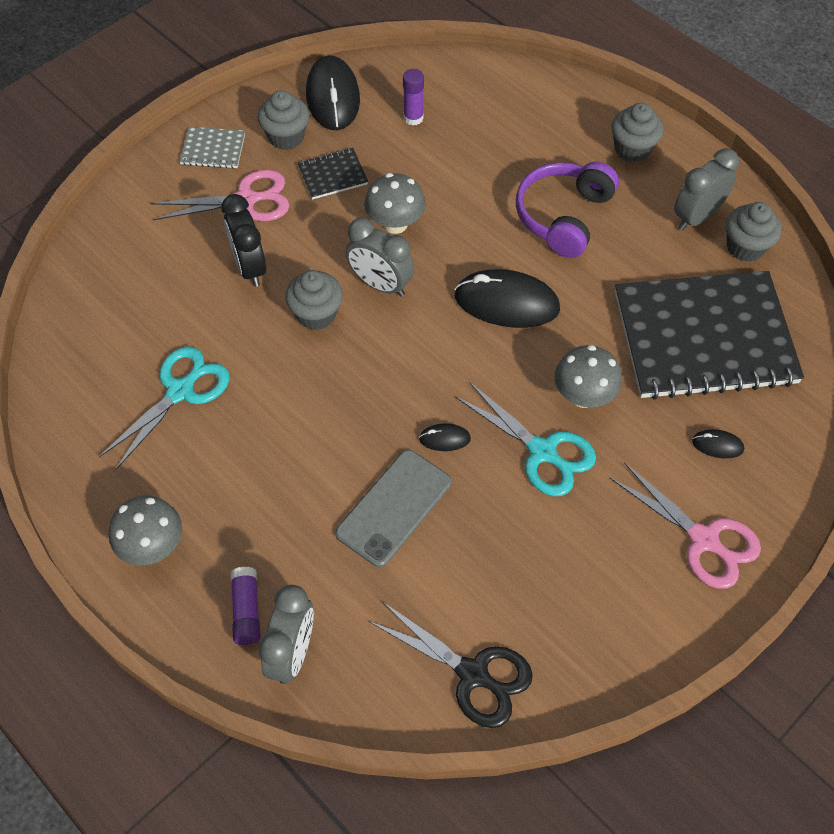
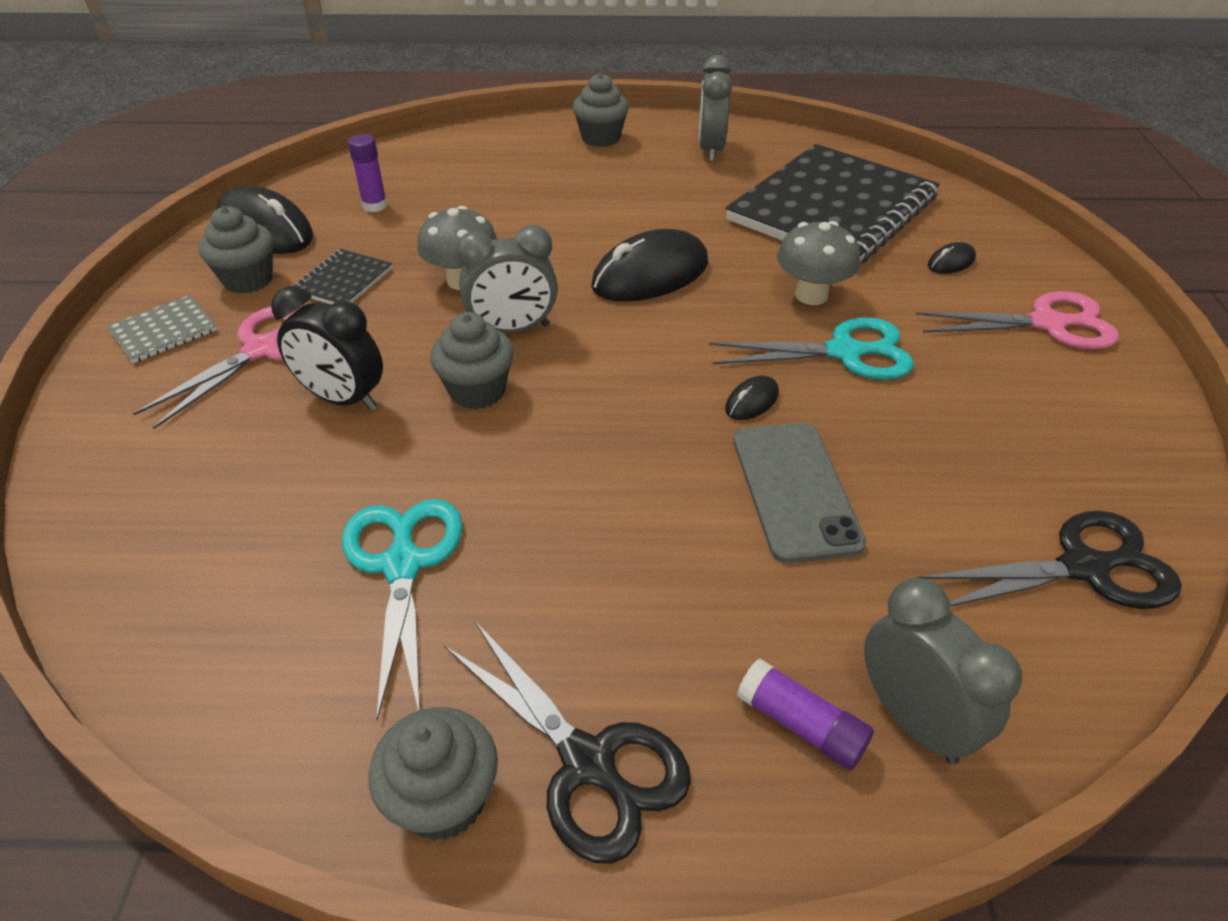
camera: 45 degrees left, 15 degrees down
(153, 546) = (589, 763): grey mushroom -> black scissors
(563, 216) = (609, 199): purple headphones -> none
(745, 247) = (771, 148): grey cupcake -> grey cupcake (443, 799)

